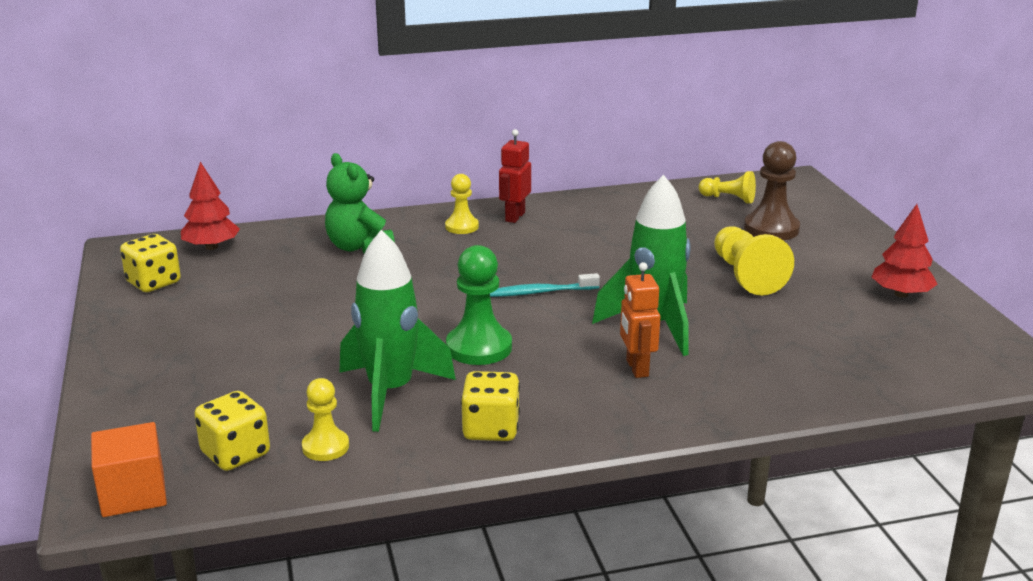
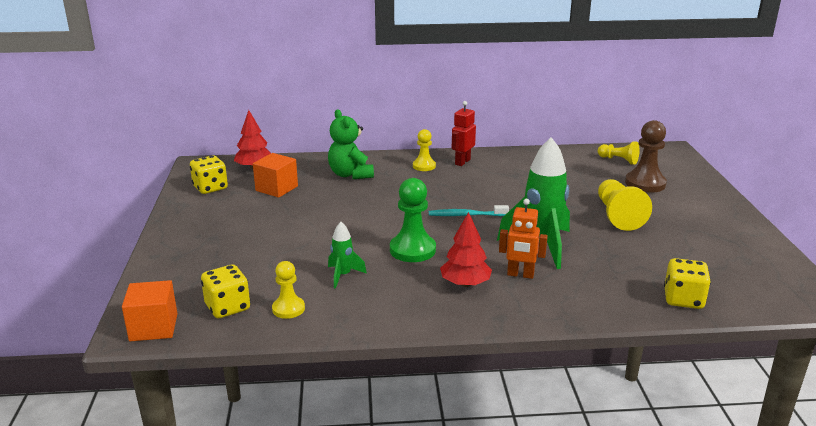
camera: 10 degrees right, 0 degrees up
(255, 275) = (276, 188): none -> orange cube
(390, 392) = (343, 275): green rocket -> green rocket, size x0.49
(491, 429) = (405, 308): yellow dice -> yellow dice (683, 299)
(636, 368) = (520, 275): orange robot -> orange robot turned 75 degrees counterclockwise
(901, 294) = (732, 238): red tree -> red tree (465, 283)

